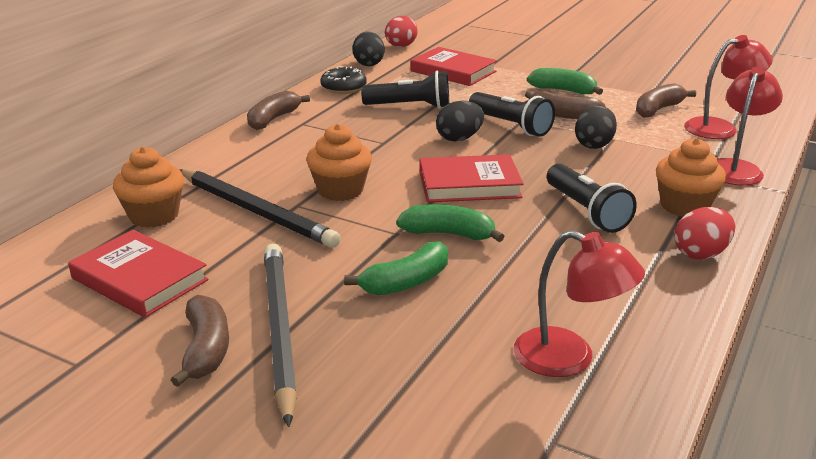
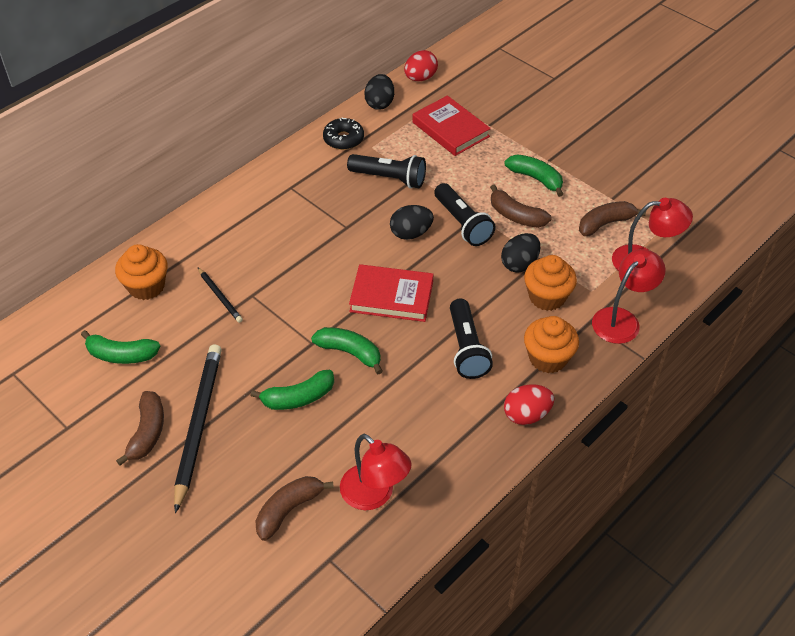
camera: 15 degrees right, 20 degrees up
(140, 279) = (121, 355): red book -> green banana
(256, 211) = (220, 296): black pencil -> black pencil, size x0.49
(273, 119) = (269, 177): brown banana -> brown banana (288, 510)
(340, 190) = (290, 283): orange cupcake -> orange cupcake (547, 297)

